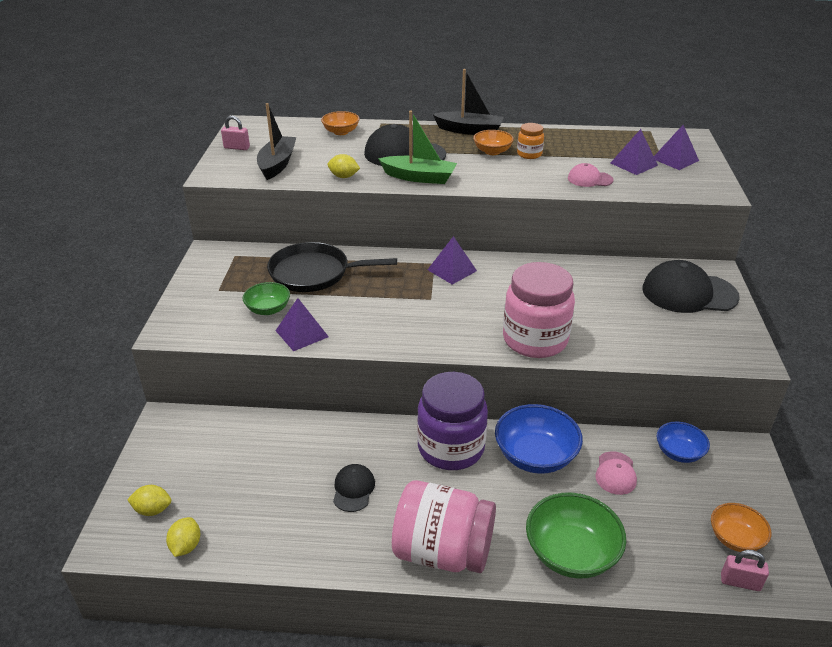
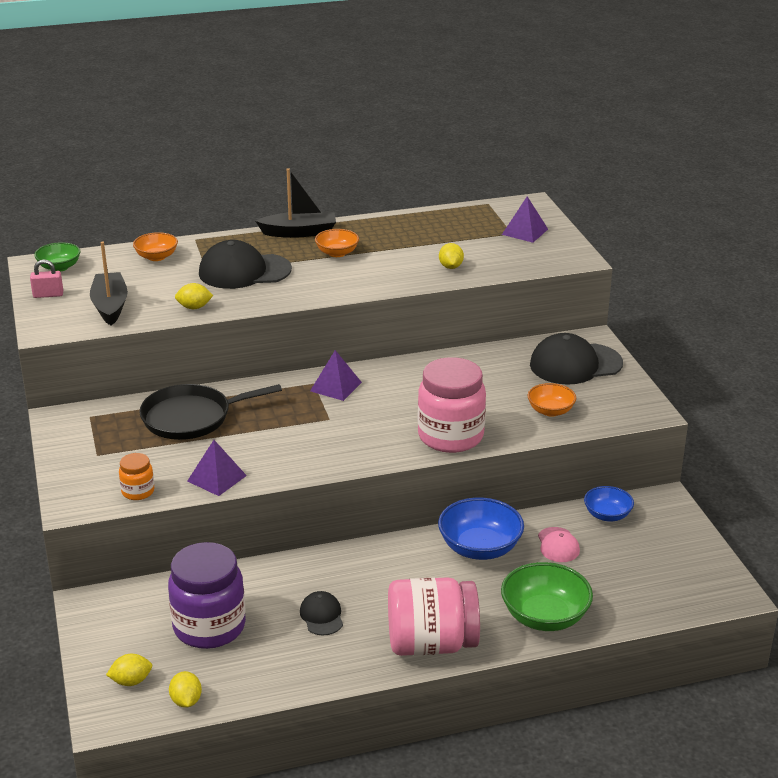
camera: 20 degrees left, 5 degrees down
(268, 309) = (165, 463): green bowl -> green bowl (59, 267)
(419, 177) = (276, 294): green boat -> none
(451, 448) = (397, 560): purple jar -> purple jar (209, 627)
(529, 154) = (377, 250): orange jar -> orange jar (138, 491)
(589, 179) = (450, 267): pink cap -> yellow lemon
(634, 164) = (487, 243): purple pyramid -> none
(735, 538) = (677, 571): orange bowl -> orange bowl (550, 411)
(740, 582) = (690, 603): pink padlock -> none

